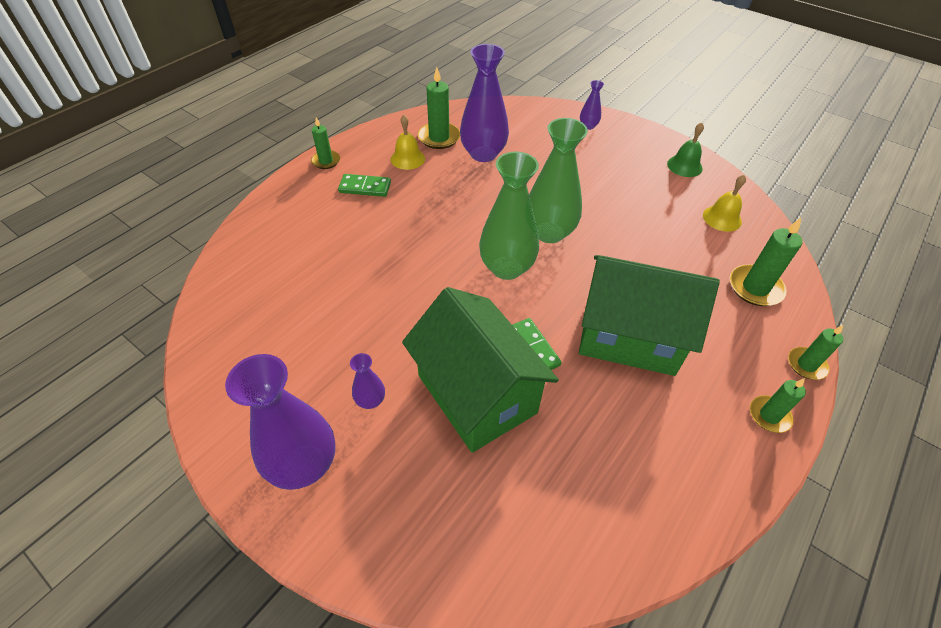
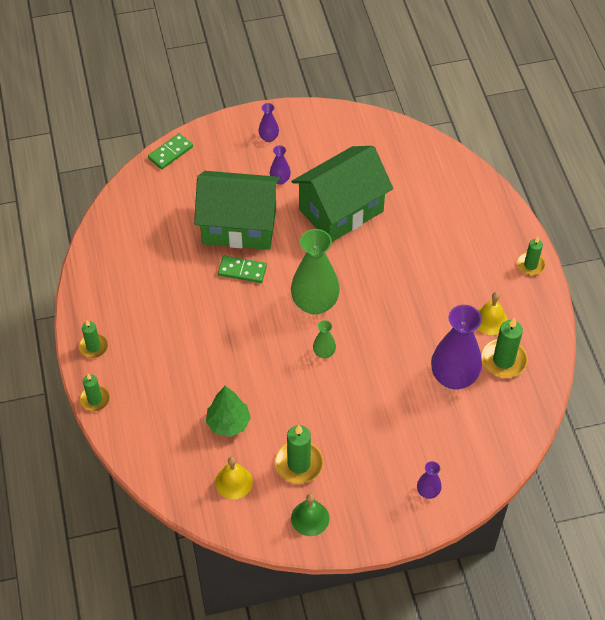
camera: 130 degrees right, 5 degrees up
(304, 464) = (269, 137): purple vase -> purple vase, size x0.46
(365, 187) = (474, 272): green domino -> green domino (170, 152)
(549, 232) = (324, 353): green vase -> green vase, size x0.46
(629, 336) = (202, 325): green house -> green house (341, 210)
(686, 252) = (228, 423): none -> green tree
(755, 288) = (163, 433): green candle -> green candle (299, 464)

